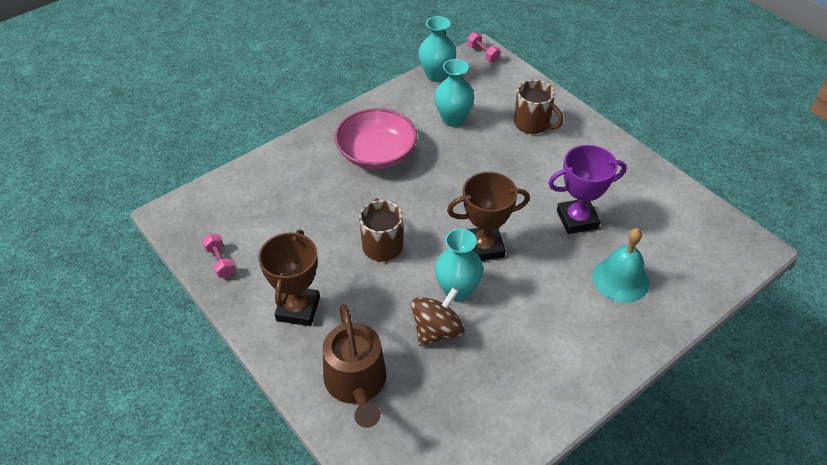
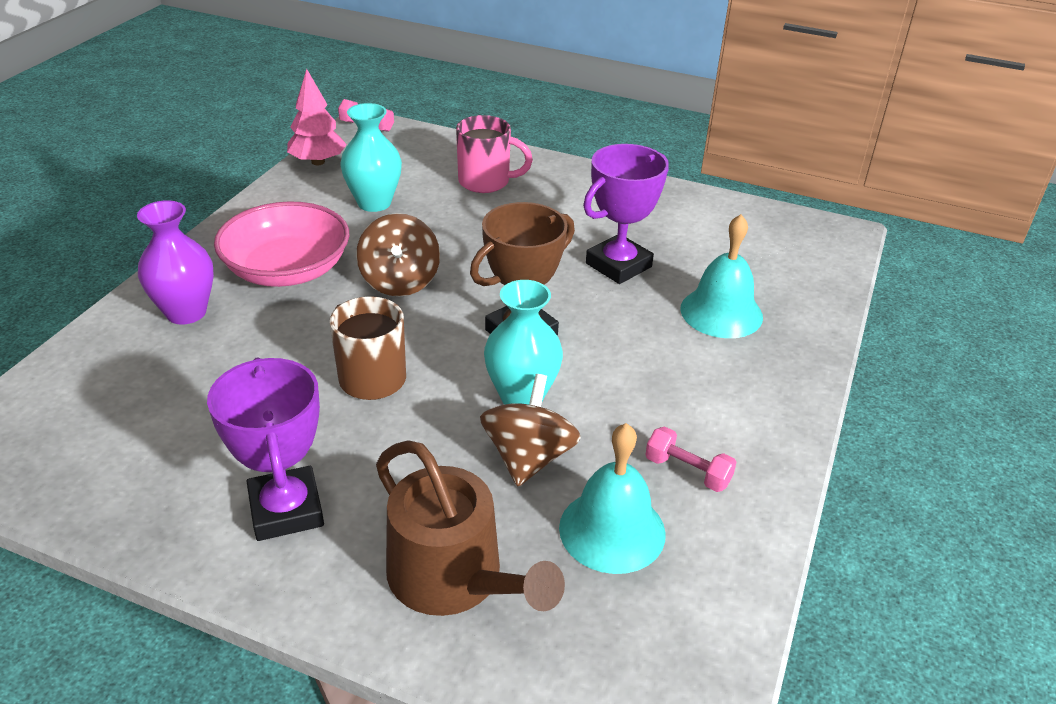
camera: 30 degrees left, 10 degrees down
(220, 262) = (100, 491): pink dumbbell -> pink dumbbell (687, 471)
(298, 309) = (286, 510): brown trophy -> purple trophy
(309, 165) = (186, 312): none -> purple vase
(435, 184) = (400, 281): none -> brown spinning top
(436, 75) = (318, 162): turquoise vase -> pink tree
(454, 394) = (612, 530): none -> turquoise bell
(532, 124) = (486, 182): brown mug -> pink mug

